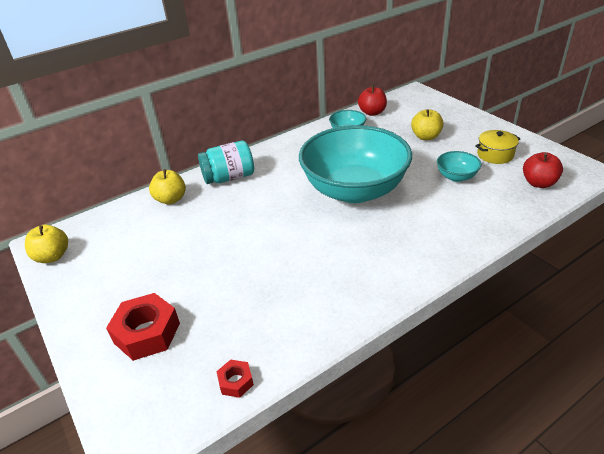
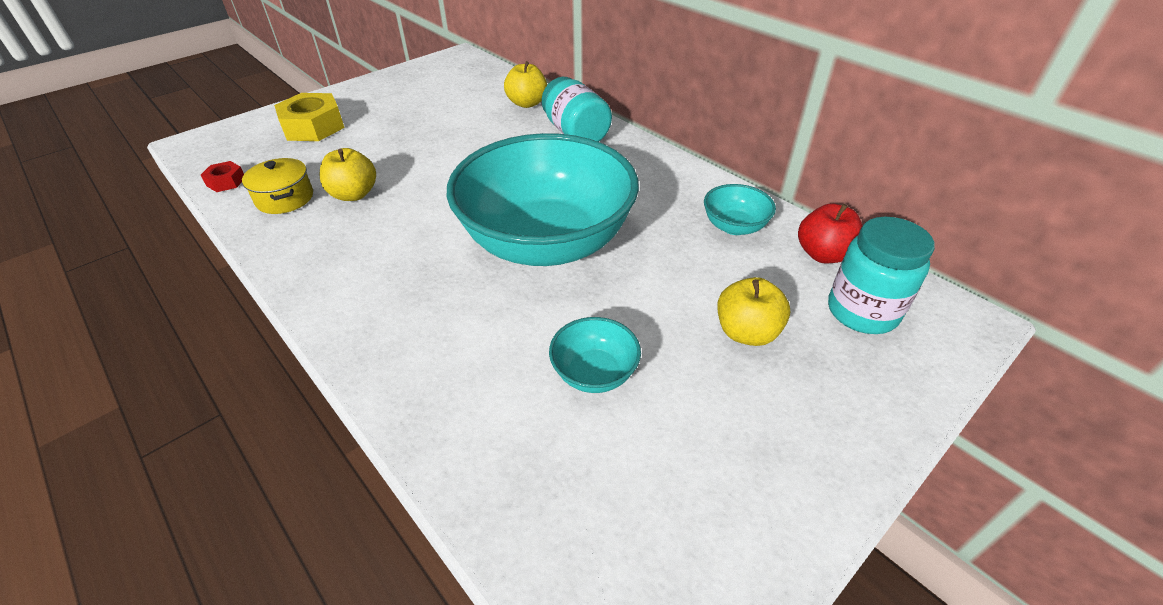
camera: 80 degrees right, 5 degrees up
(52, 256) = (437, 64): yellow apple -> yellow apple (354, 194)
(147, 333) = (313, 127): red nut -> yellow nut
(411, 110) = (862, 312): none -> turquoise jar
(495, 155) = (695, 453): yellow pot -> yellow pot (285, 198)
(538, 183) = (577, 529): red apple -> none

